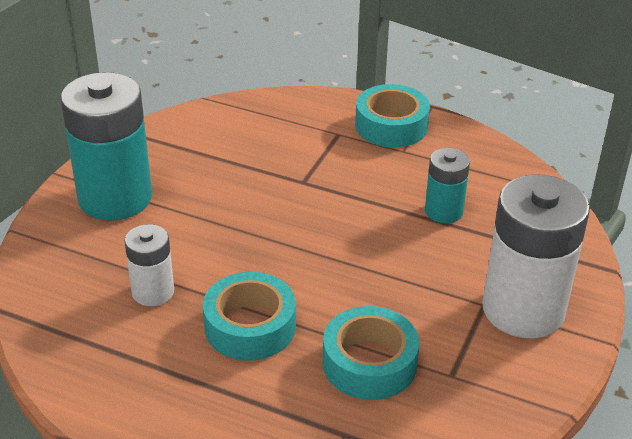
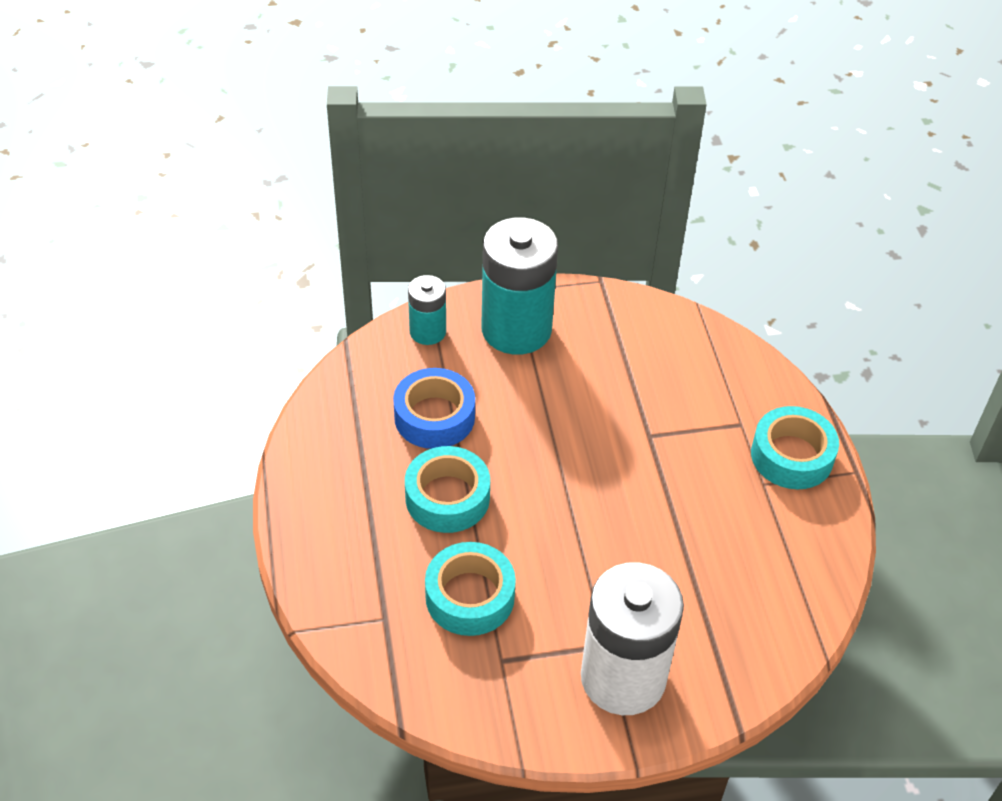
camera: 55 degrees right, 10 degrees up
(153, 292) = (434, 417): white battery -> blue tape
(443, 211) = (703, 557): turquoise battery -> turquoise battery (427, 332)

